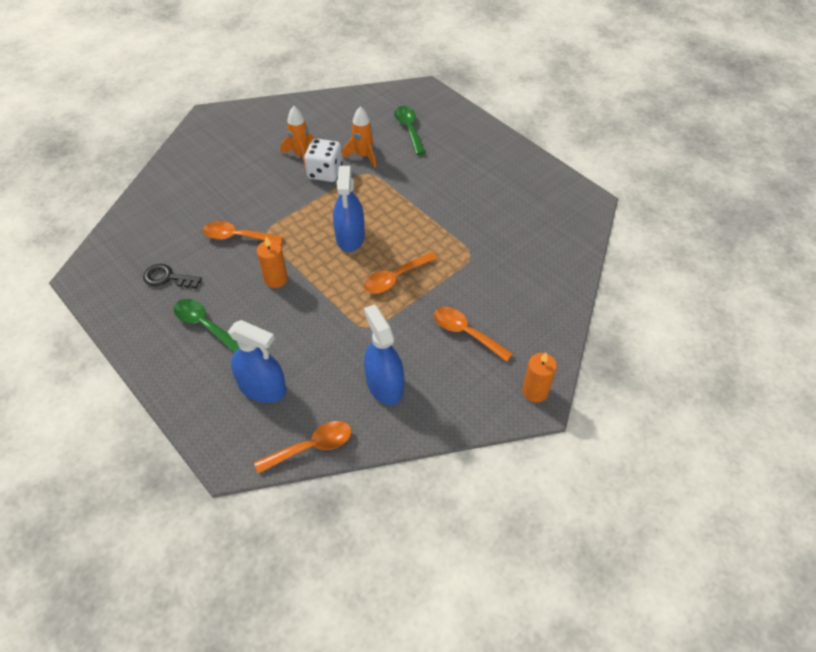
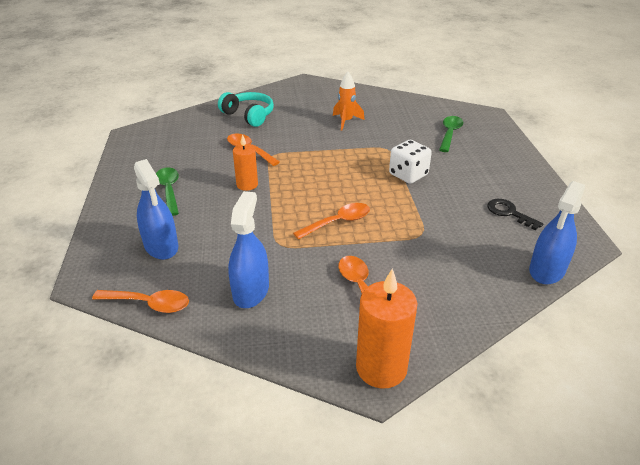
camera: 35 degrees right, 15 degrees down
(167, 278) = (178, 155): black key -> black key (509, 213)
(192, 191) = (249, 115): none -> turquoise headphones
(325, 172) = (353, 137): white dice -> white dice (408, 175)
(350, 237) = (330, 182): blue spray bottle -> blue spray bottle (547, 270)
(363, 156) = (394, 137): orange rocket -> none
(395, 278) = (338, 222): orange spoon -> orange spoon turned 150 degrees clockwise
(535, 391) = (381, 368): orange candle -> orange candle, size x1.63

